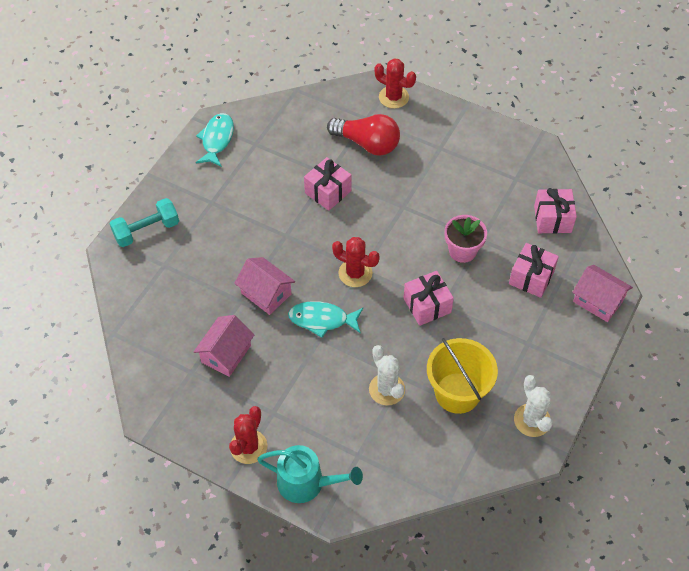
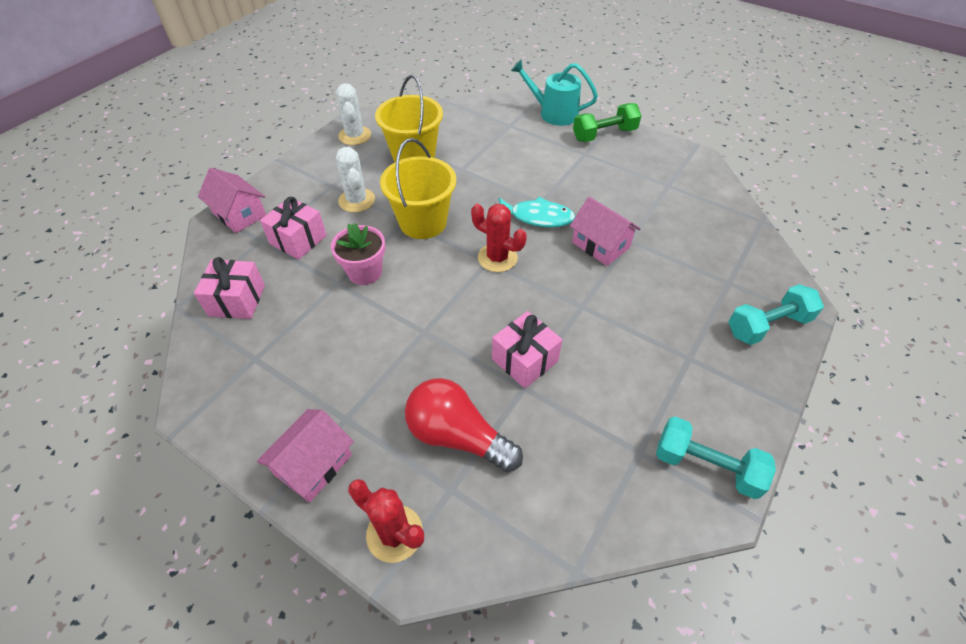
camera: 175 degrees left, 5 degrees down
(217, 140) = (706, 466): turquoise fish -> turquoise dumbbell
(226, 354) = (636, 196): pink house -> pink house (313, 464)
(248, 447) = (604, 135): red cactus -> green dumbbell
(387, 389) = (478, 162): white cactus -> white cactus (357, 200)
(427, 305) = (423, 222): pink gift -> yellow bucket

